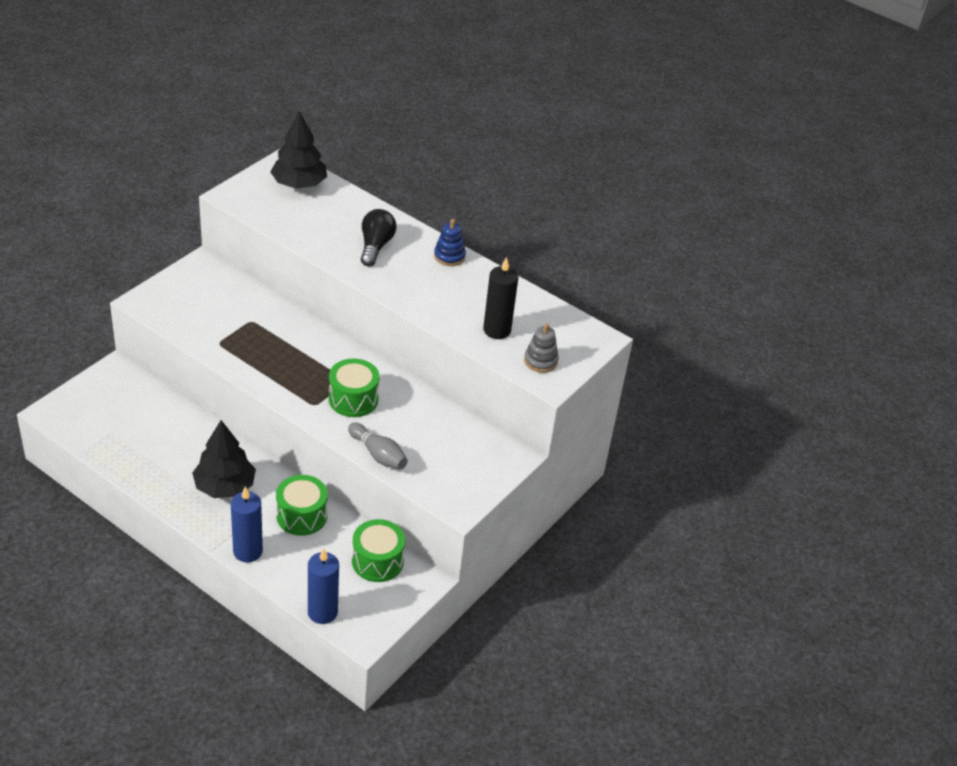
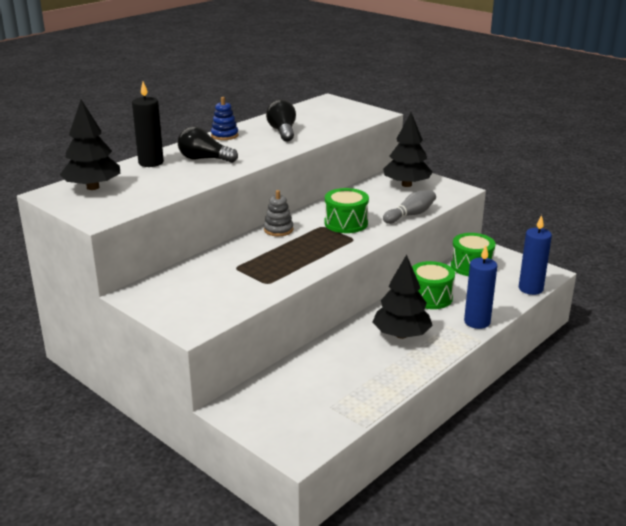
camera: 80 degrees left, 15 degrees down
(467, 300) = (282, 132): none -> black light bulb
(469, 457) = (406, 185): none -> black tree
(497, 330) = (320, 125): black candle -> black candle (151, 163)
(540, 361) = (354, 115): grey stacking toy -> grey stacking toy (278, 230)

